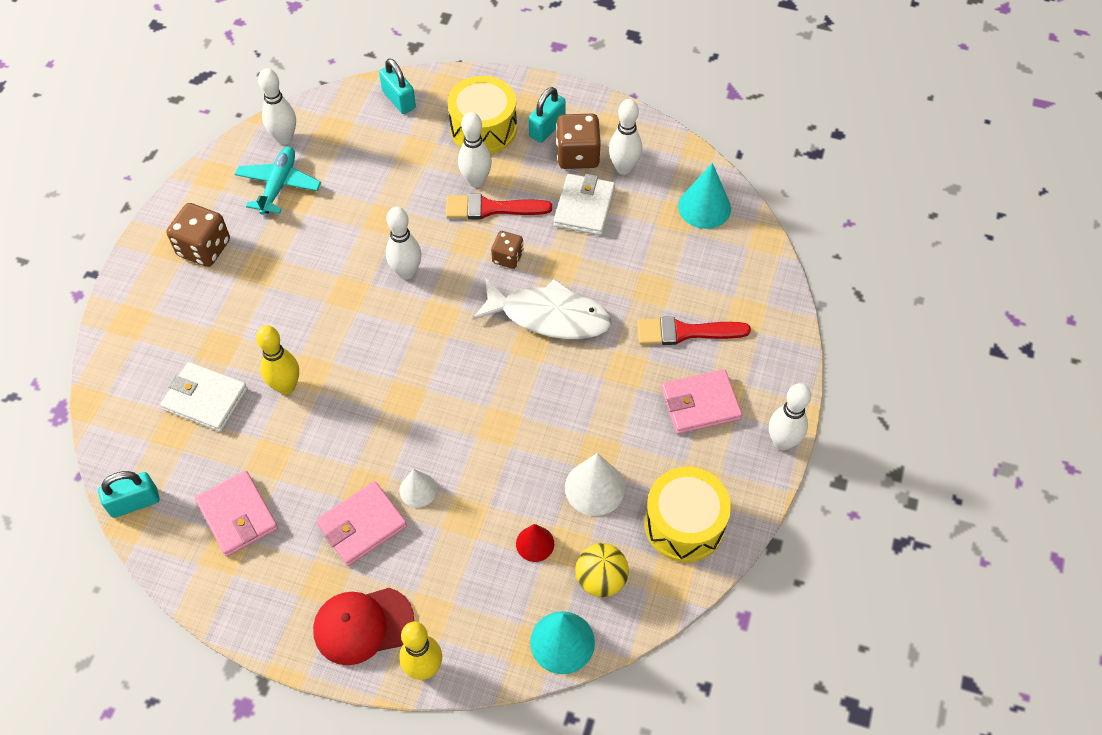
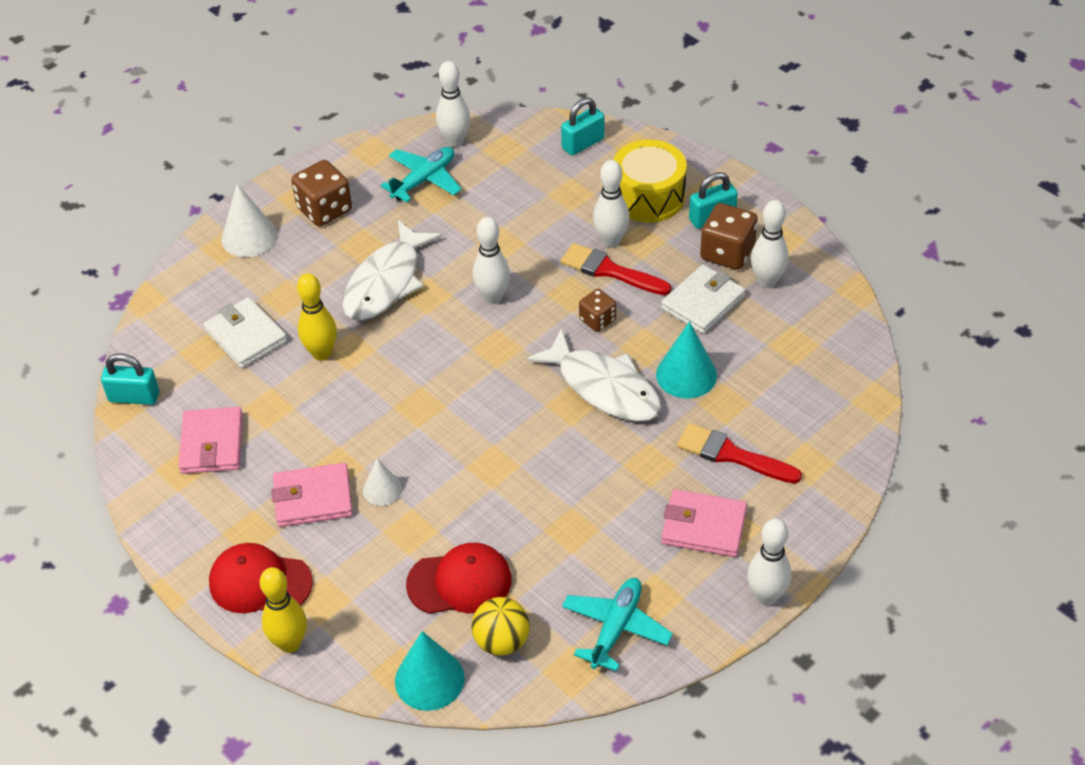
camera: 30 degrees right, 10 degrees down
(303, 295) = (386, 282): none -> white fish
(399, 100) = (583, 143): turquoise padlock -> turquoise padlock turned 60 degrees clockwise
(535, 543) = (459, 582): red cone -> red cap
(594, 488) = (548, 558): white cone -> white cone (249, 237)
(684, 524) = (616, 628): yellow drum -> turquoise plane
(704, 207) = (828, 347): turquoise cone -> turquoise cone (686, 375)

